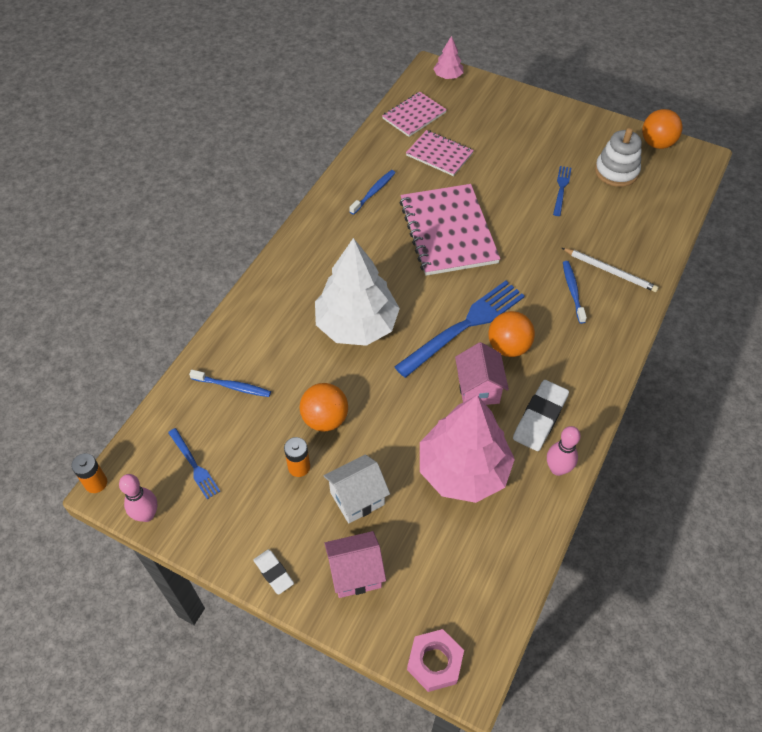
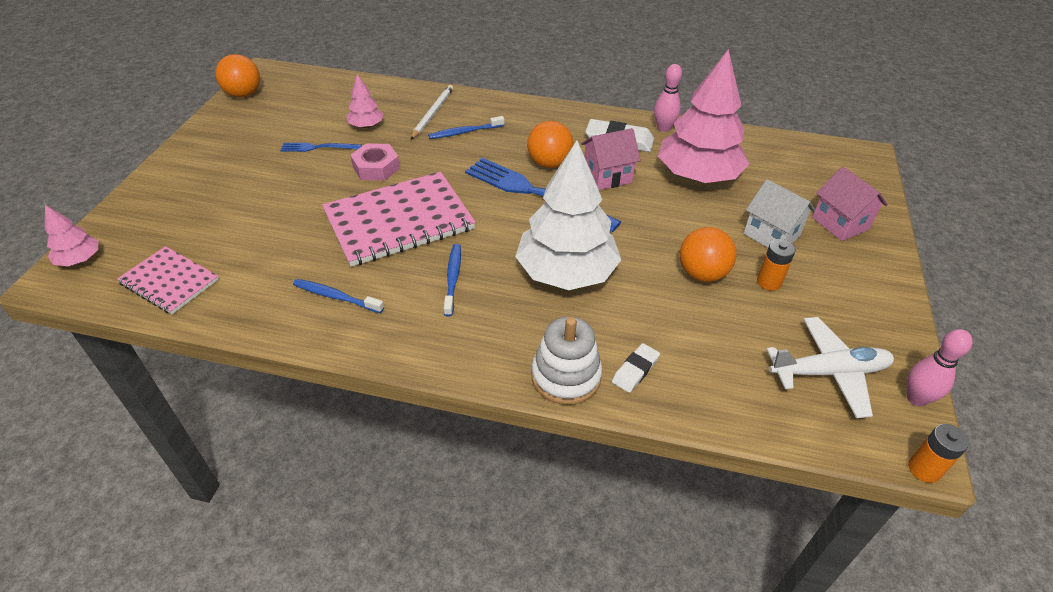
camera: 105 degrees left, 10 degrees down
(194, 465) = (829, 372): blue fork -> white plane
(232, 386) = (708, 366): blue toothbrush -> blue toothbrush (453, 278)
(273, 573) = (885, 276): white eraser -> white eraser (635, 370)
(435, 662) = (870, 171): pink nut -> pink nut (376, 167)
(439, 154) = (257, 246): pink notebook -> none
(593, 221) = (366, 125): none -> pink tree
(616, 171) = (288, 116): white stacking toy -> white stacking toy (566, 376)

